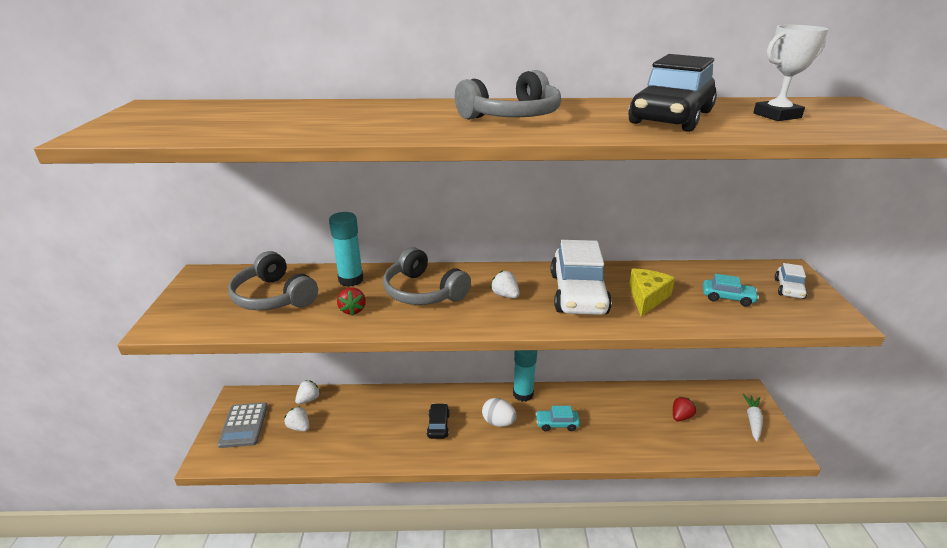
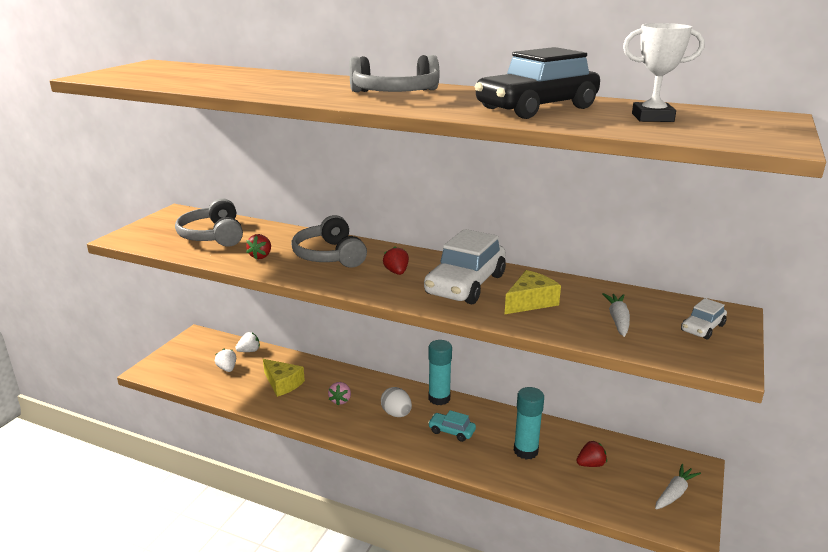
camera: 25 degrees right, 5 degrees down
(243, 425) = (188, 355): grey calculator -> none
(351, 280) = (281, 236): turquoise glue stick -> turquoise glue stick (525, 451)
(369, 425) = (282, 383): none -> yellow cheese
(438, 425) = (340, 400): black car -> pink strawberry
(505, 295) = (396, 272): white strawberry -> red strawberry
(727, 298) = (618, 320): turquoise car -> white carrot

